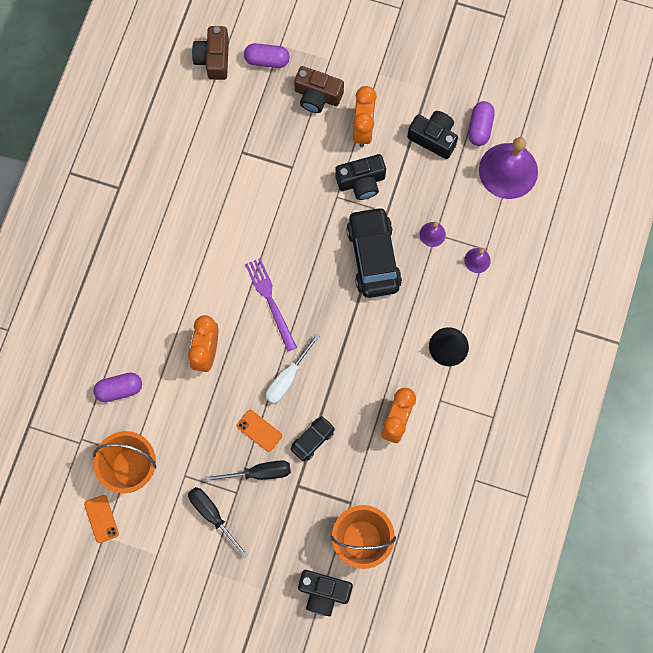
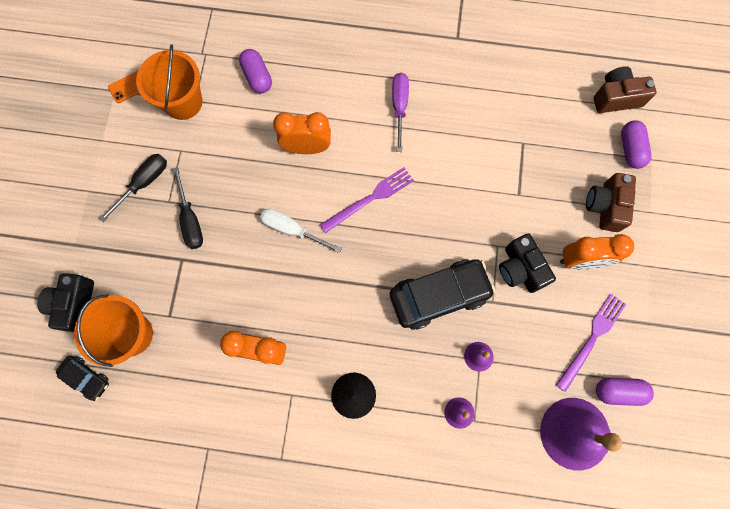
camera: 80 degrees right, 0 degrees up
(181, 257) = (399, 107): none -> purple screwdriver
(259, 430) = (233, 212): orange phone -> none
(312, 439) = (231, 266): black car -> black car (87, 378)
(433, 138) = (591, 339): black camera -> purple fork

